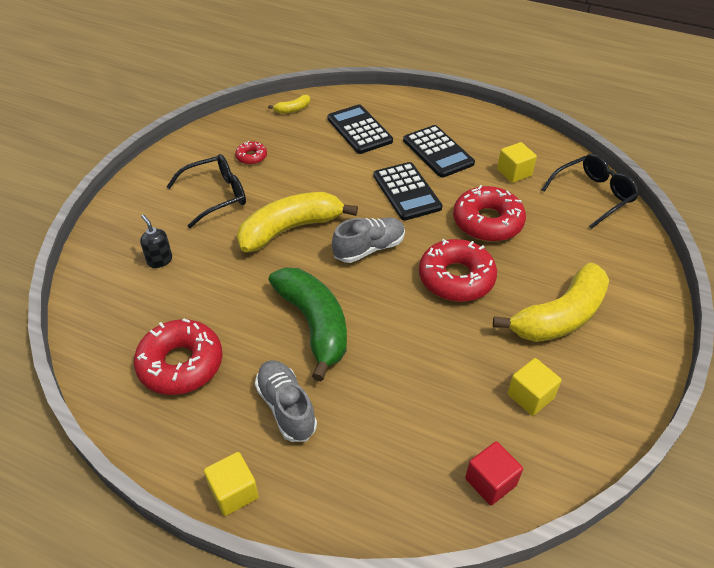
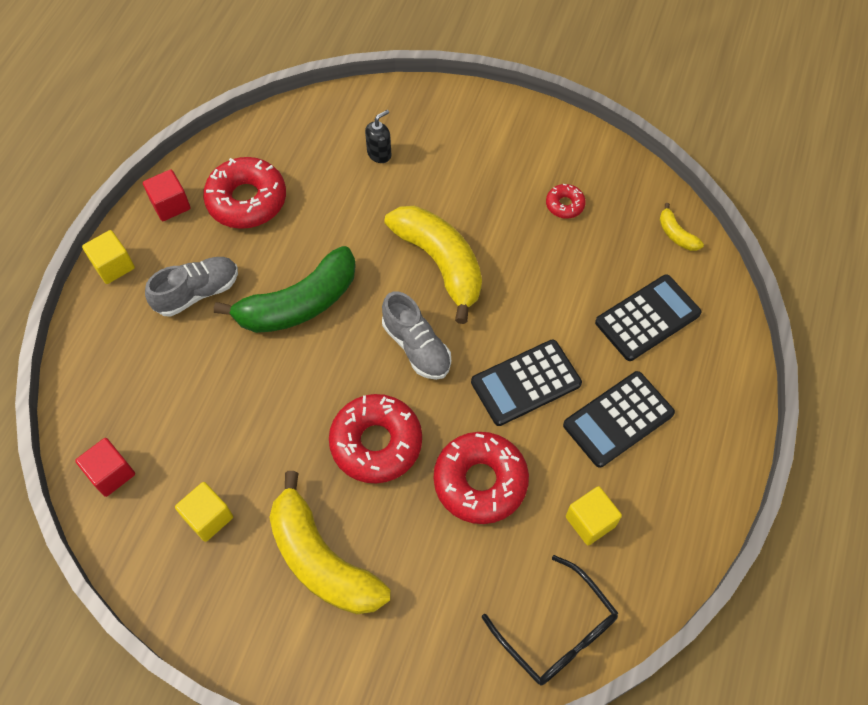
camera: 85 degrees right, 15 degrees up
(164, 435) = (170, 205): none -> red cube
(216, 196) = (487, 183): black glasses -> none

